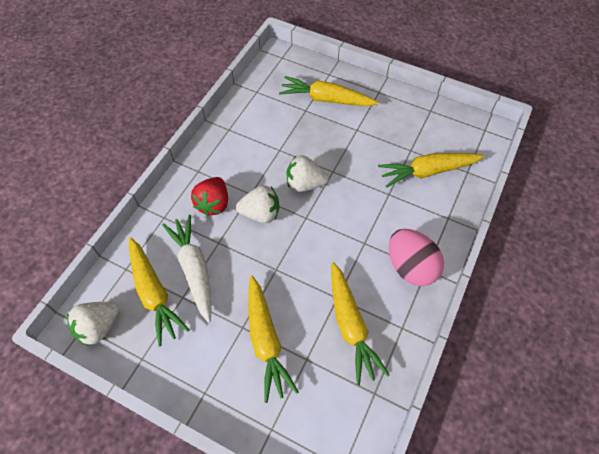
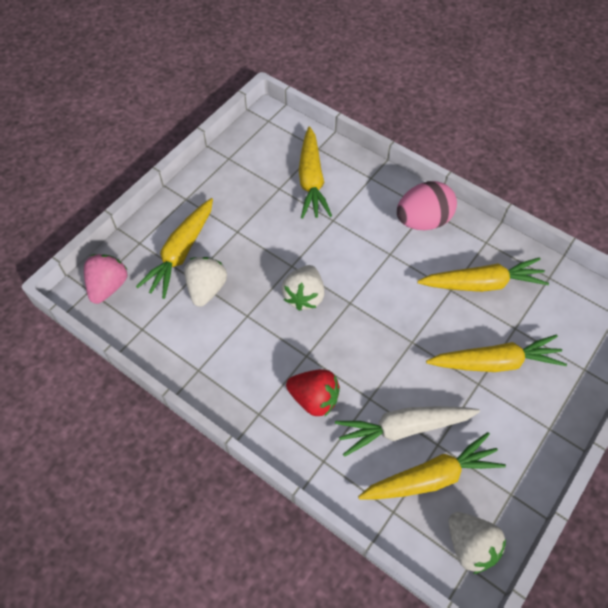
camera: 80 degrees left, 0 degrees up
(261, 213) = (337, 348): white strawberry -> white strawberry (206, 289)
(287, 66) = (108, 286): none -> pink strawberry

